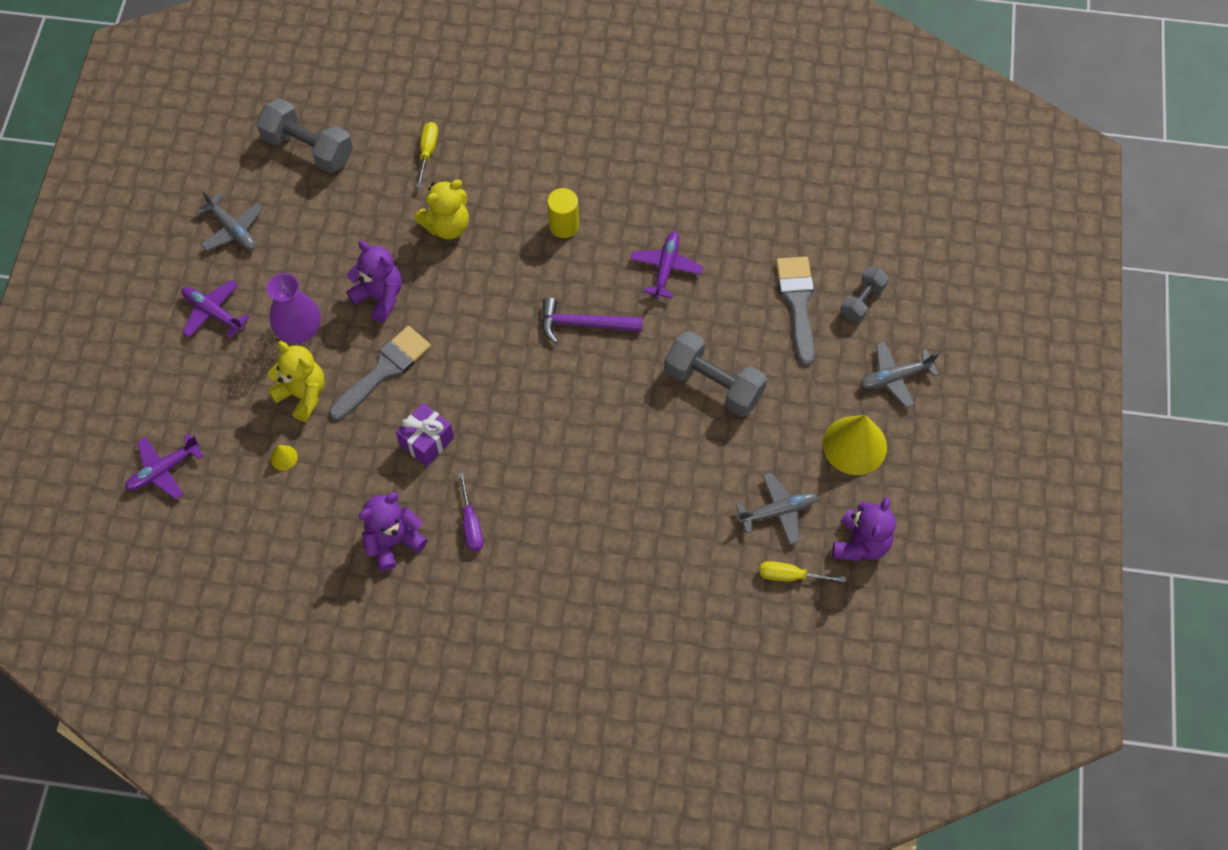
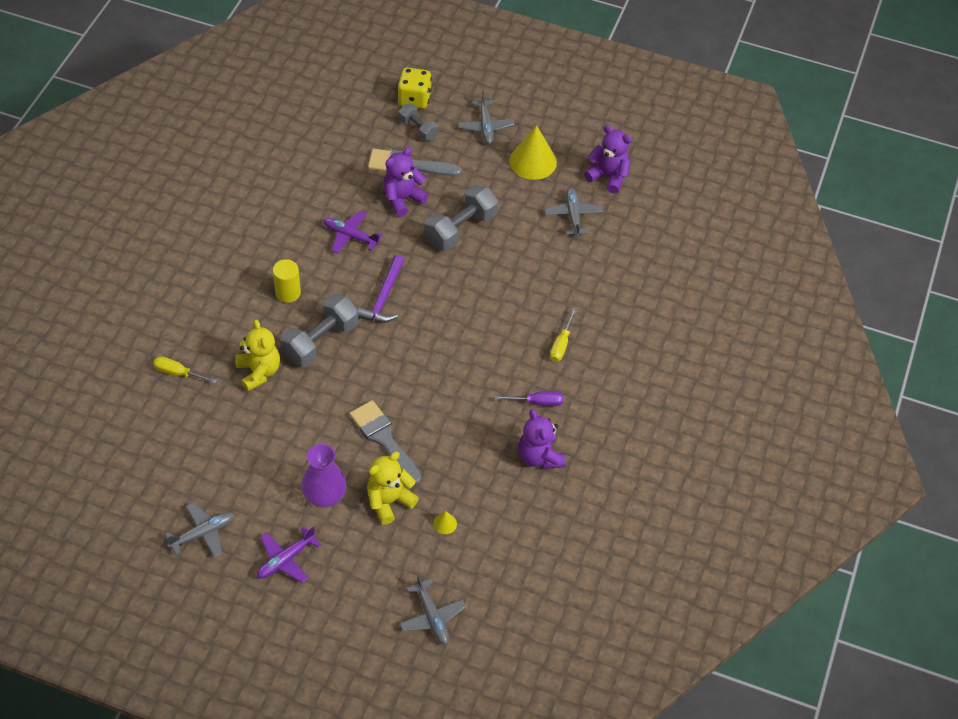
camera: 80 degrees left, 10 degrees down
(163, 470) = (432, 617): purple plane -> grey plane
(308, 148) = (138, 462): grey dumbbell -> grey dumbbell (320, 341)
(380, 296) = (312, 431): purple teddy bear -> purple teddy bear (403, 199)
(427, 441) = (458, 420): purple gift -> none
(789, 576) = (624, 220): yellow screwdriver -> yellow screwdriver (561, 345)
(912, 285) = (414, 99): none -> yellow dice

